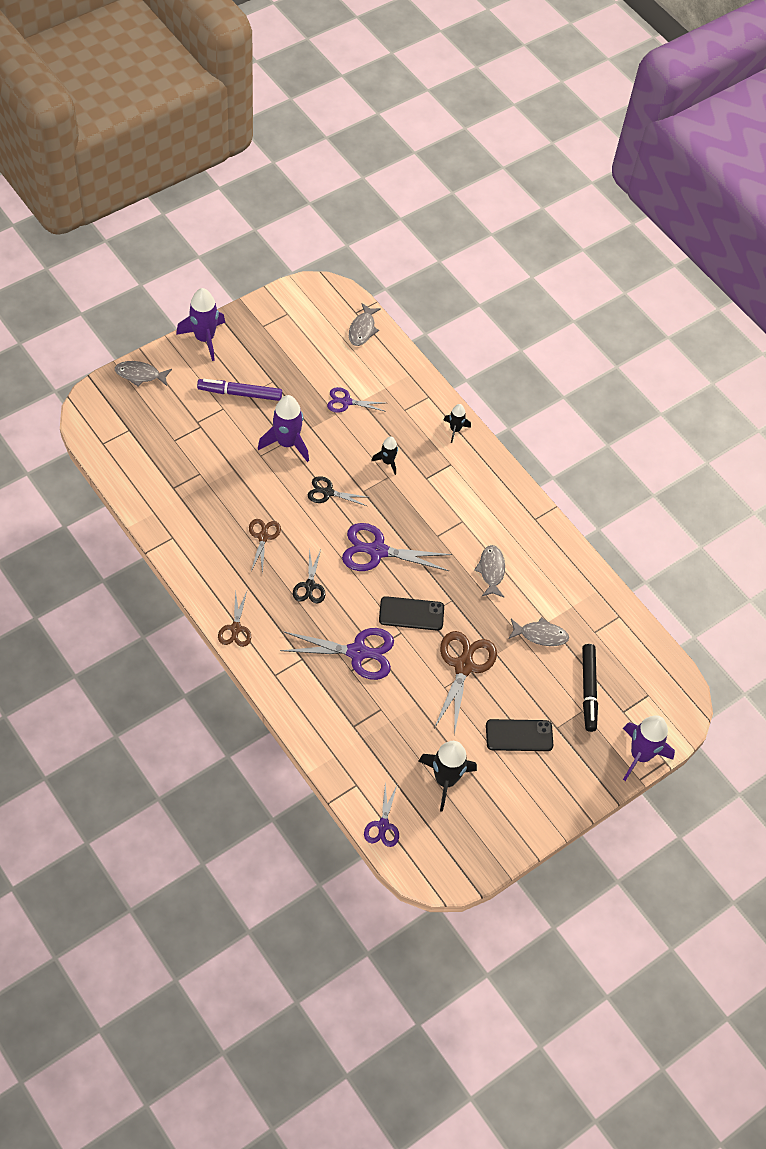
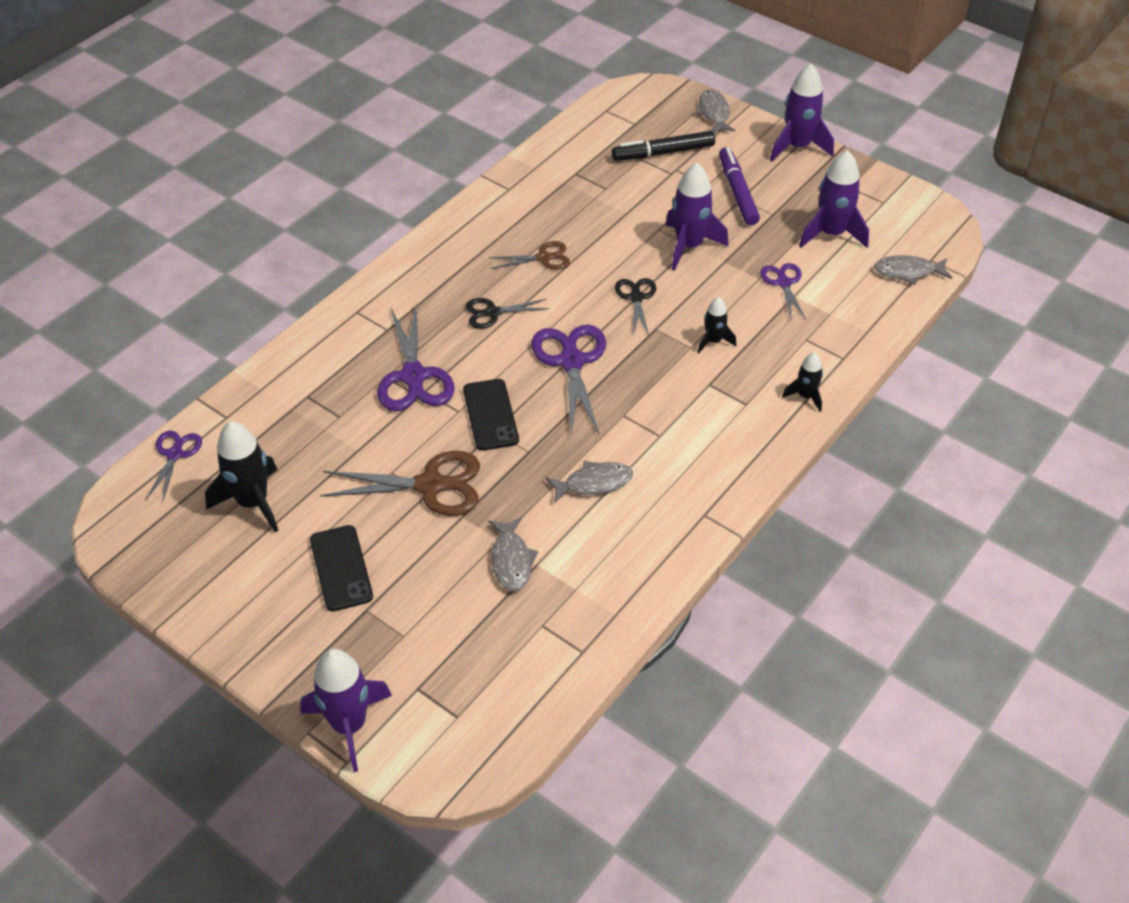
camera: 80 degrees right, 10 degrees down
(235, 628) = (408, 265): brown scissors -> none
(307, 356) = (831, 234): none -> purple rocket
(383, 825) = (174, 454): purple scissors -> purple scissors turned 105 degrees clockwise
(588, 690) = (440, 636): black marker -> black marker (663, 153)

